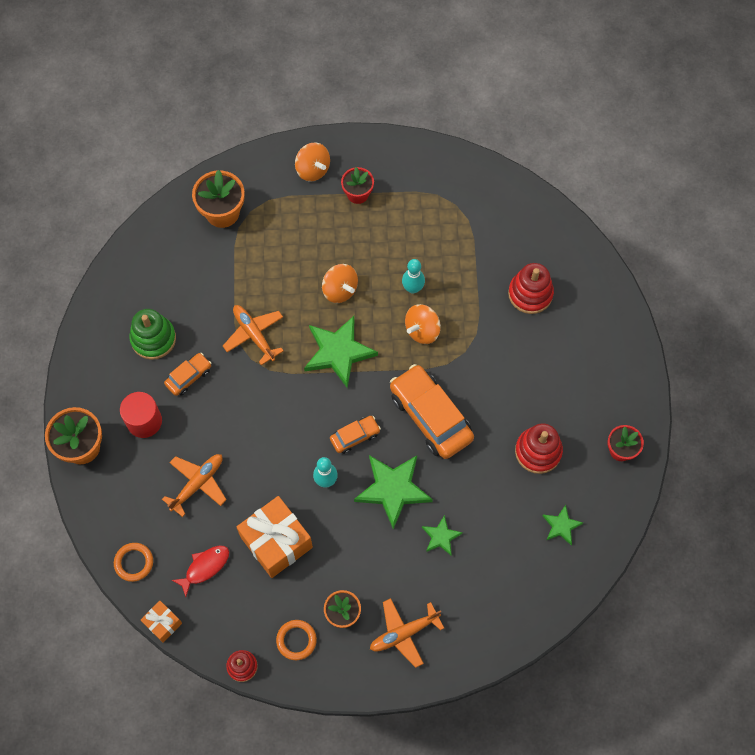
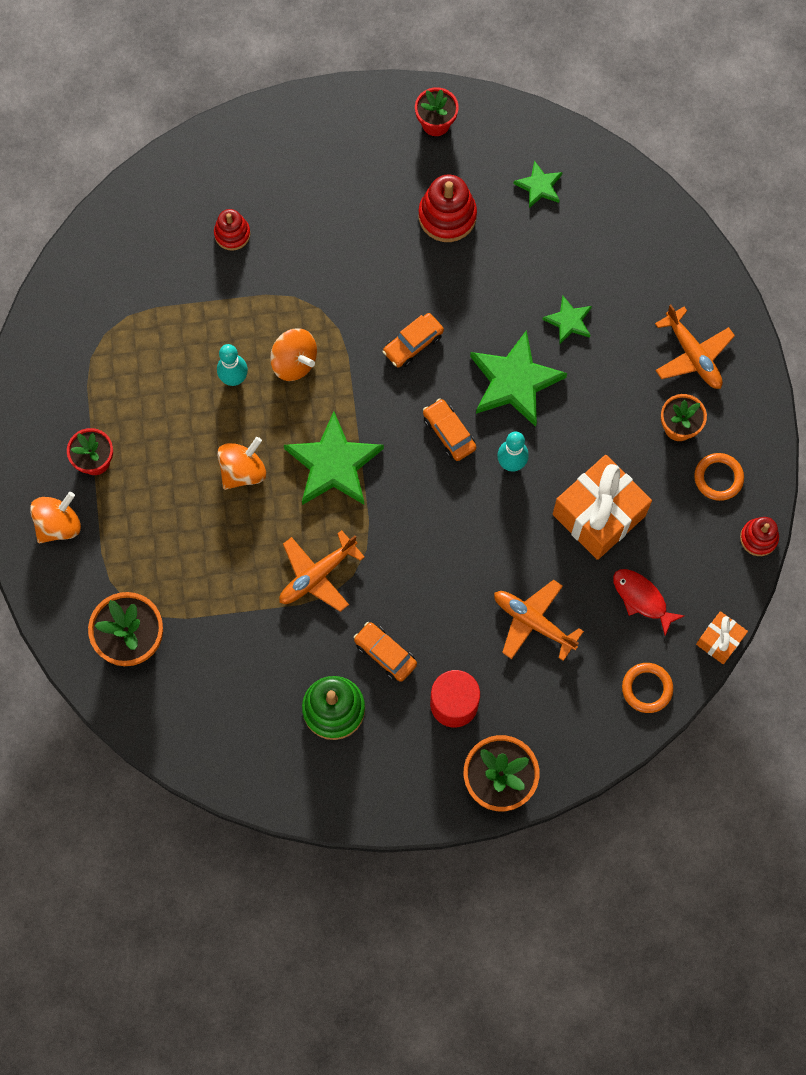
camera: 95 degrees left, 5 degrees up
(430, 416) = (413, 344): orange car -> orange car, size x0.50
(530, 294) = (232, 234): red stacking toy -> red stacking toy, size x0.62

